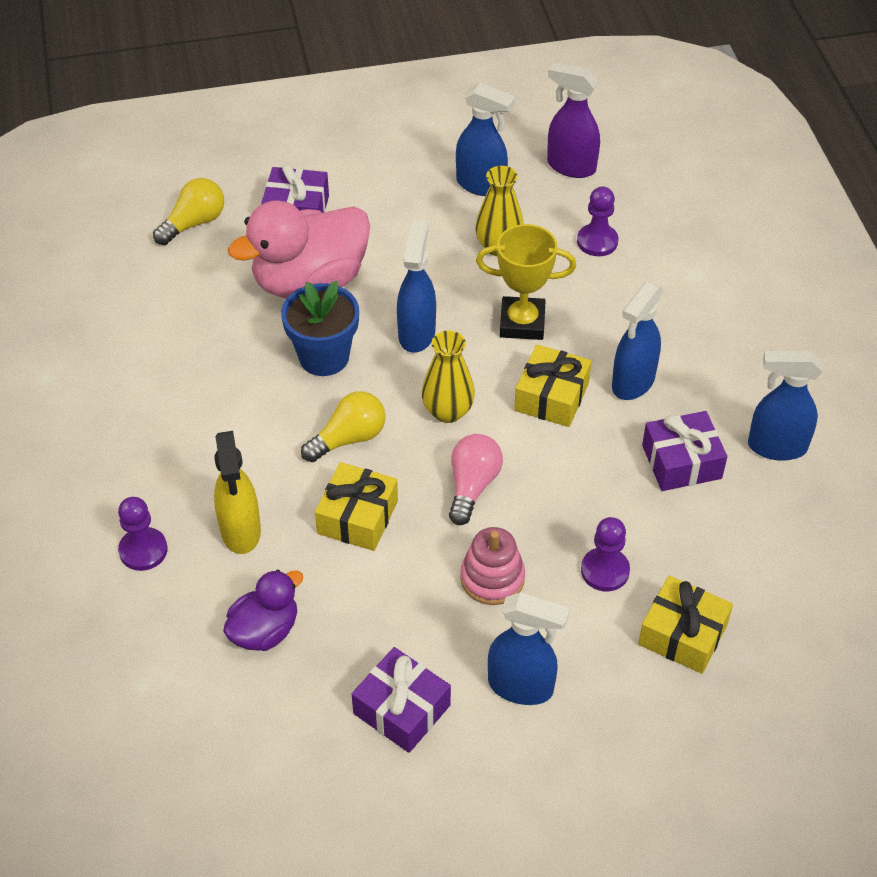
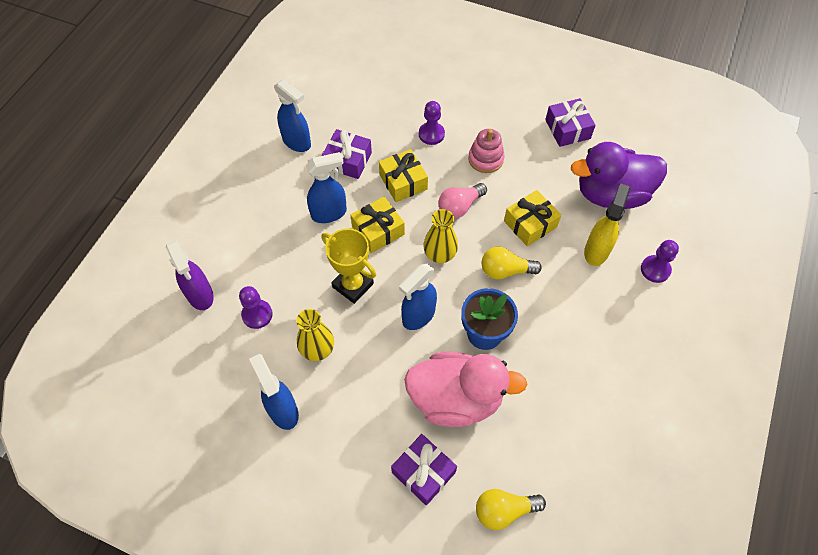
camera: 145 degrees left, 10 degrees up
(265, 631) = (611, 194): purple duck -> purple duck, size x1.83
(521, 687) = (509, 110): blue spray bottle -> none
(570, 166) = (212, 387): purple spray bottle -> purple spray bottle (200, 295)
(682, 634) = (422, 93): yellow gift -> yellow gift (403, 182)

